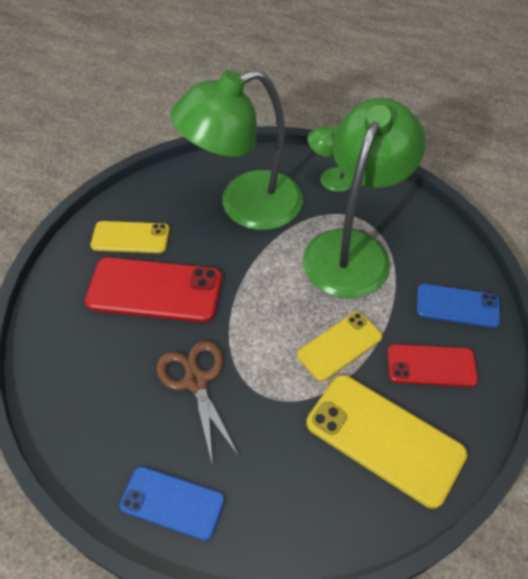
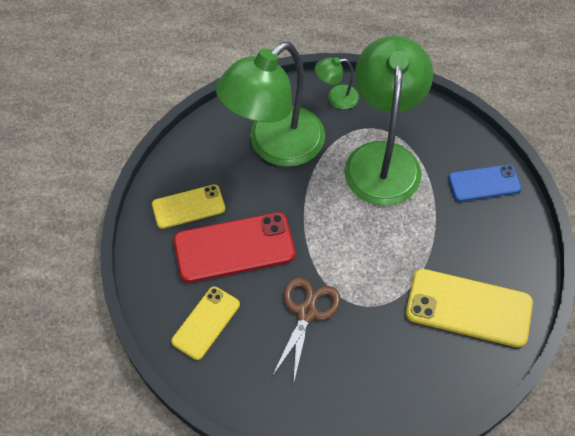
camera: 20 degrees left, 5 degrees up
(172, 502) = (333, 409): blue phone -> none
(196, 381) = (306, 312): brown scissors -> brown scissors turned 60 degrees clockwise
(339, 346) = (406, 246): yellow phone -> yellow phone (206, 323)
(431, 365) = (482, 239): red phone -> none

